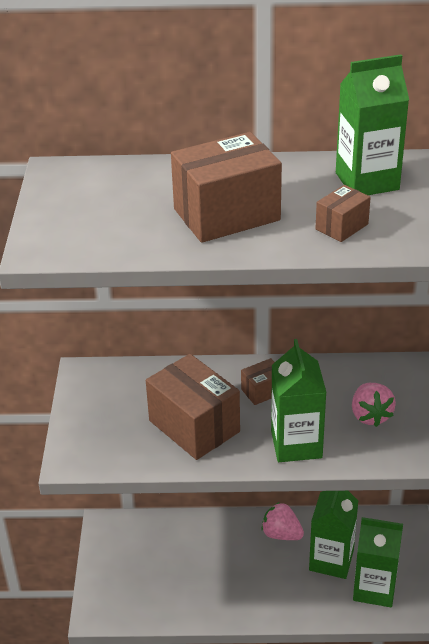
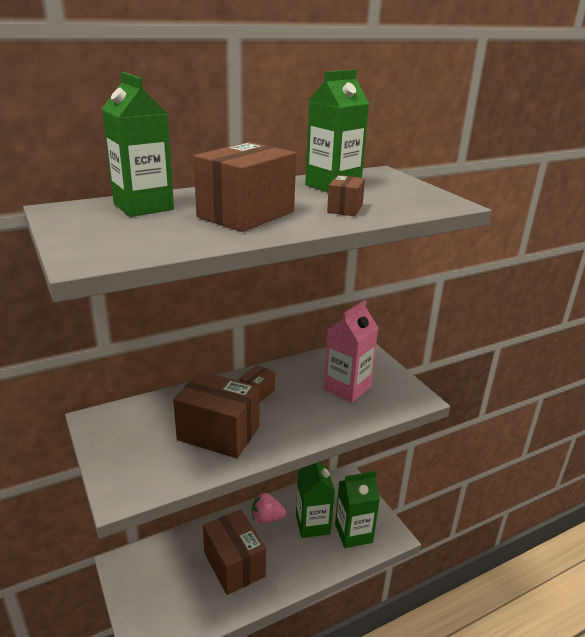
camera: 30 degrees left, 10 degrees down
(220, 571) = (234, 564): none -> brown box
(296, 444) = (308, 422): green carton -> green carton (143, 207)
(370, 415) = (347, 388): pink strawberry -> pink carton

